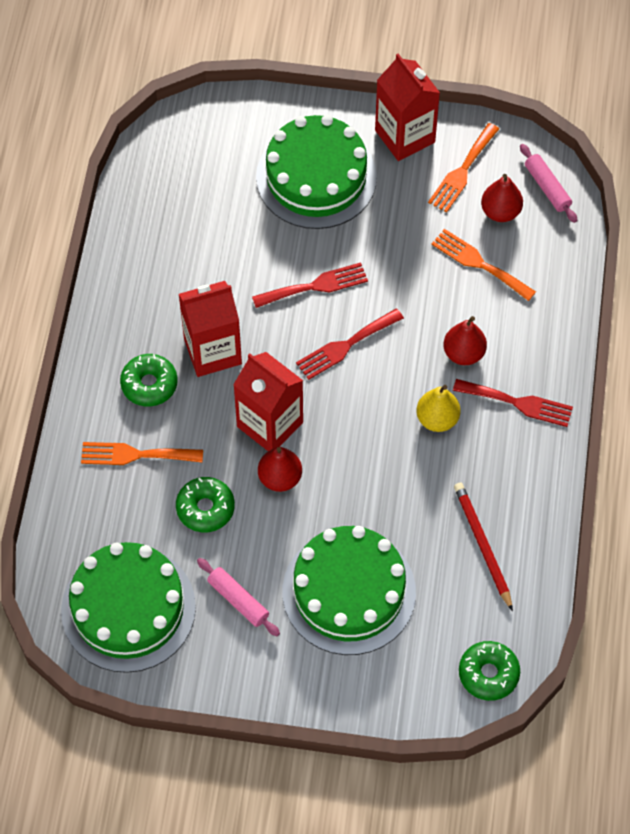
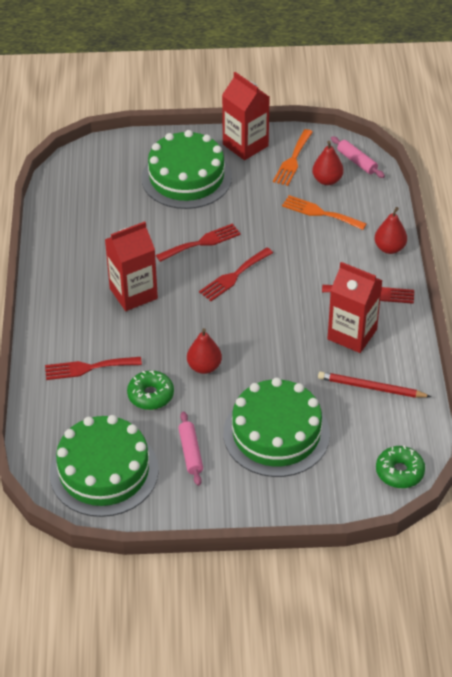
camera: 10 degrees left, 15 degrees down
(135, 454) = (88, 368): orange fork -> red fork
(149, 384) = (89, 321): green donut -> none
(238, 600) = (190, 452): pink rolling pin -> pink rolling pin turned 45 degrees clockwise
(270, 424) = (188, 333): red carton -> red carton (352, 334)
(437, 419) = (315, 312): yellow pear -> none
(463, 353) = (323, 269): red pear -> red pear (389, 248)
(482, 545) = (371, 388): red pencil -> red pencil turned 45 degrees counterclockwise

